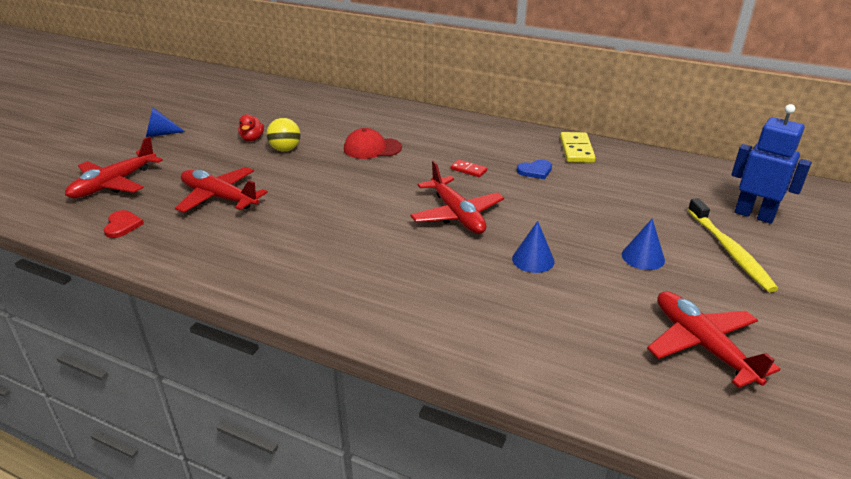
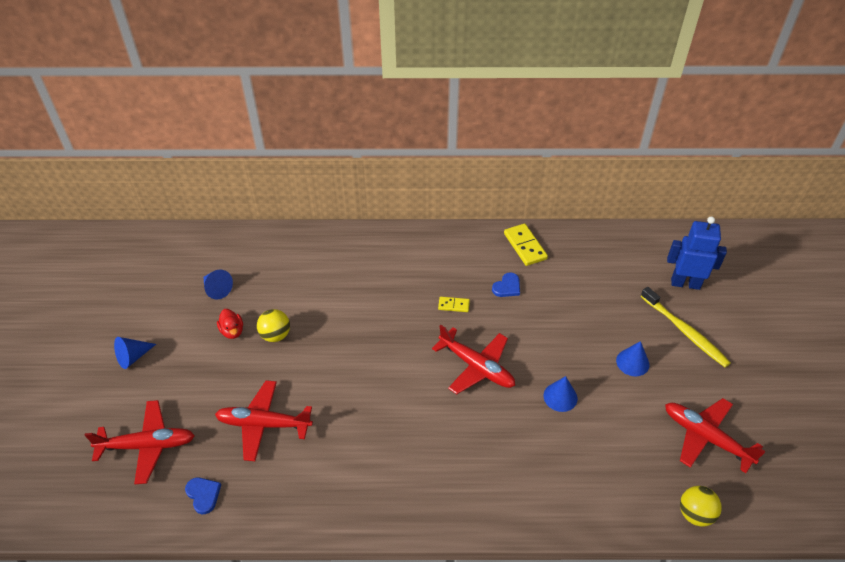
camera: 25 degrees left, 15 degrees up
(114, 184) = (147, 445): red plane -> red plane turned 105 degrees counterclockwise
(122, 225) = (203, 495): red heart -> blue heart
(264, 114) = (217, 289): none -> blue cone
(372, 148) = (354, 305): red cap -> none
(468, 170) = (453, 305): red domino -> yellow domino
(640, 411) = (695, 514): none -> yellow ball

